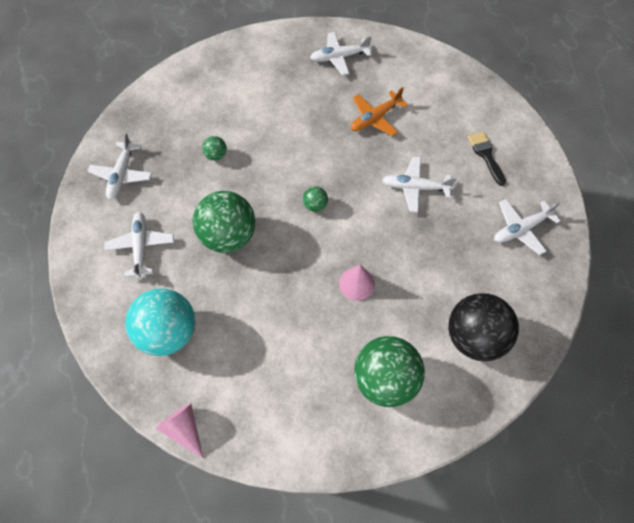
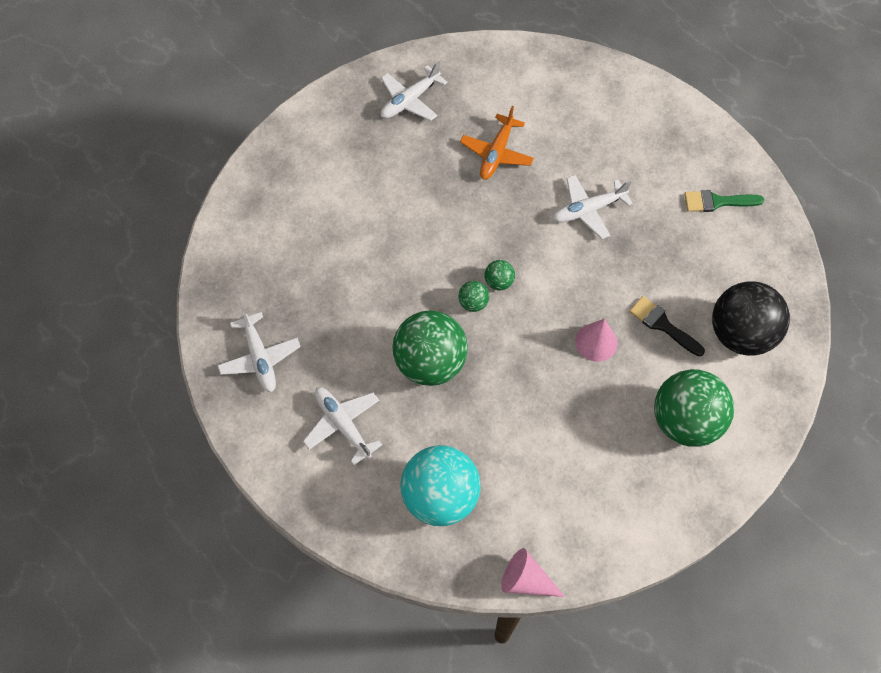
camera: 30 degrees left, 0 degrees up
(216, 155) = (352, 281): green ball -> green ball (473, 303)
(485, 155) = (636, 139): black brush -> black brush (662, 325)
(521, 229) = (717, 202): white plane -> green brush

